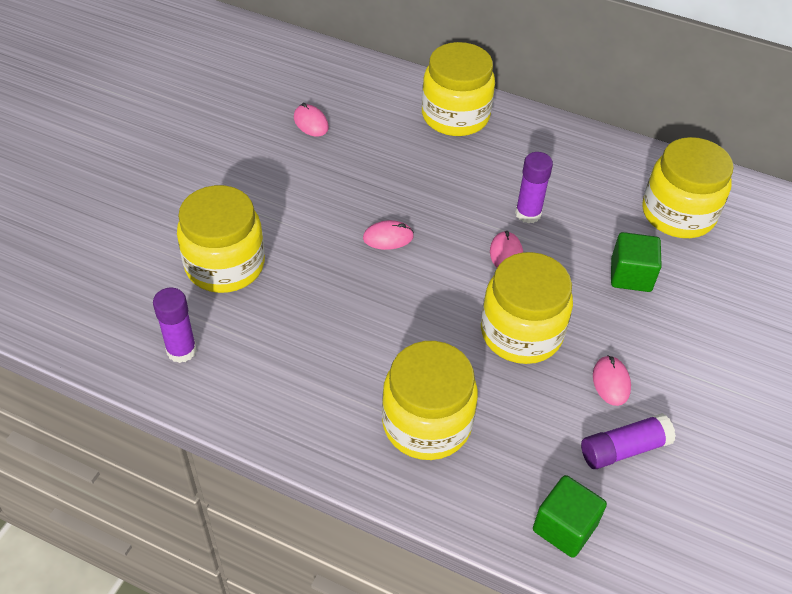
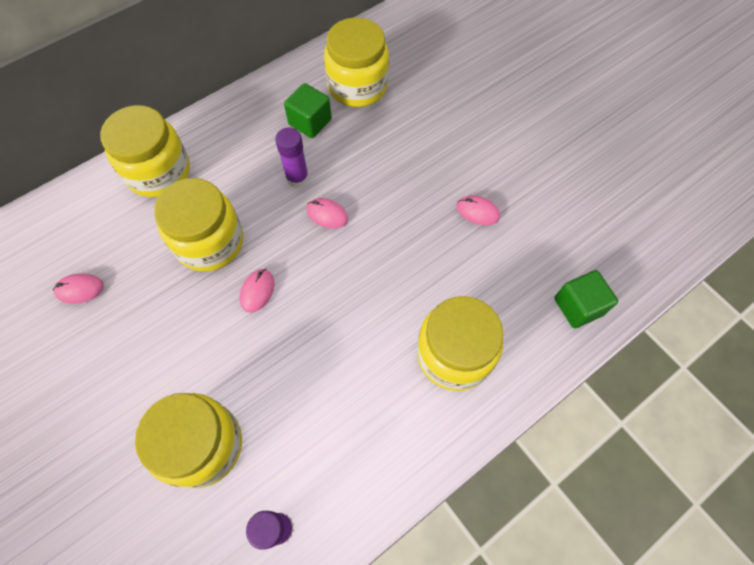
camera: 60 degrees left, 15 degrees up
(521, 333) = (406, 245): yellow jar -> yellow jar (210, 242)
(623, 449) = (534, 235): purple glue stick -> none
(631, 275) = (394, 146): green cube -> green cube (310, 122)

